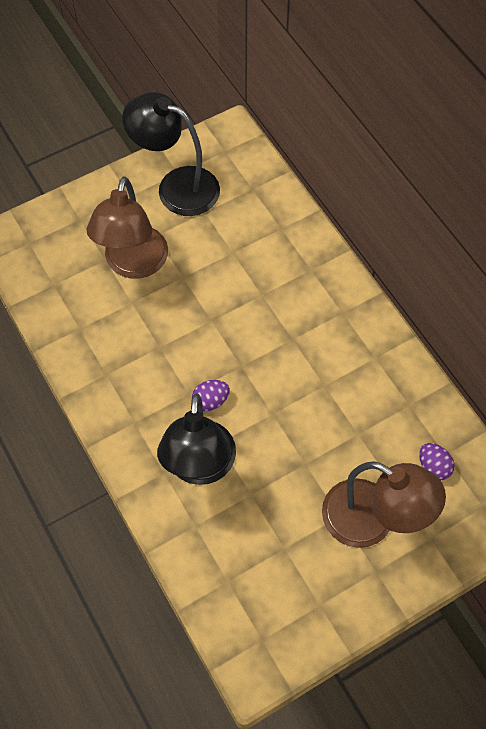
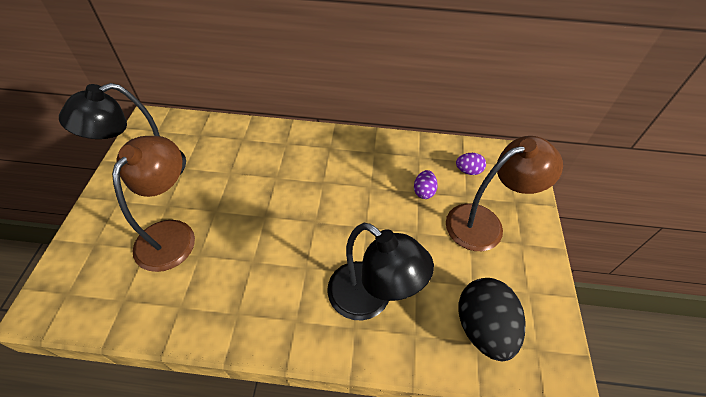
camera: 55 degrees left, 10 degrees down
(133, 264) = (172, 234): brown lamp -> brown lamp turned 120 degrees counterclockwise
(210, 401) = (324, 257): purple egg -> purple egg (423, 191)
(246, 580) = (483, 328): none -> black egg

